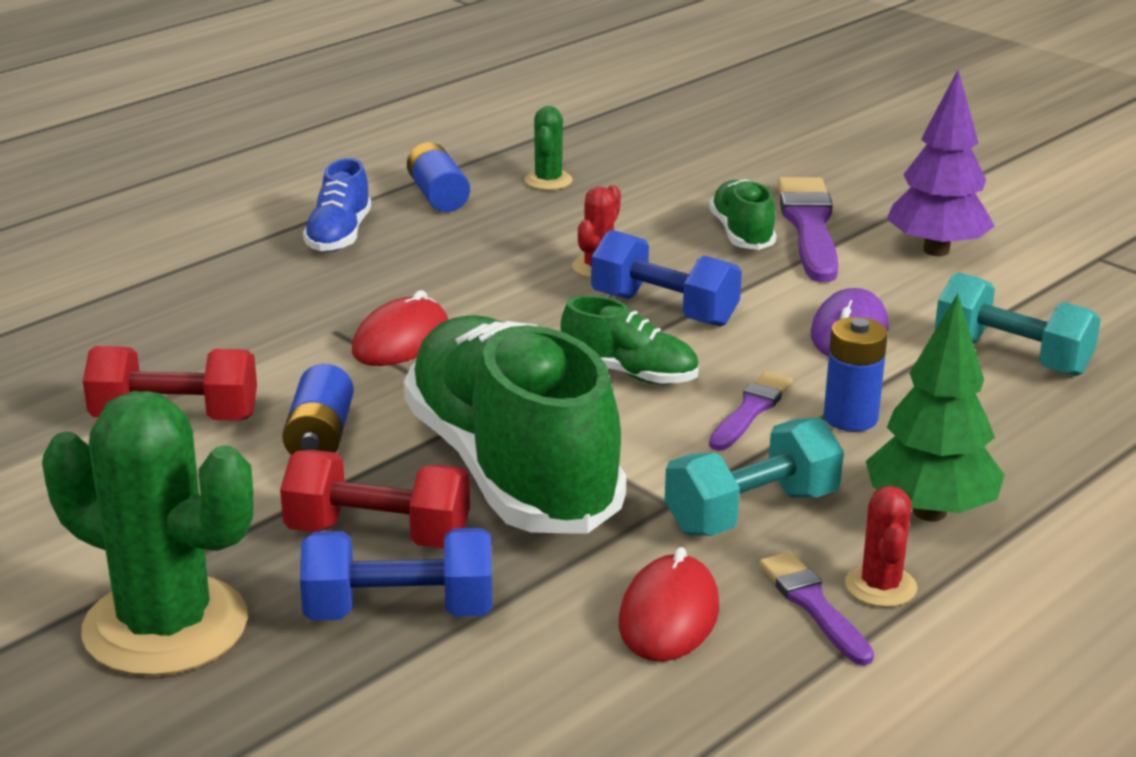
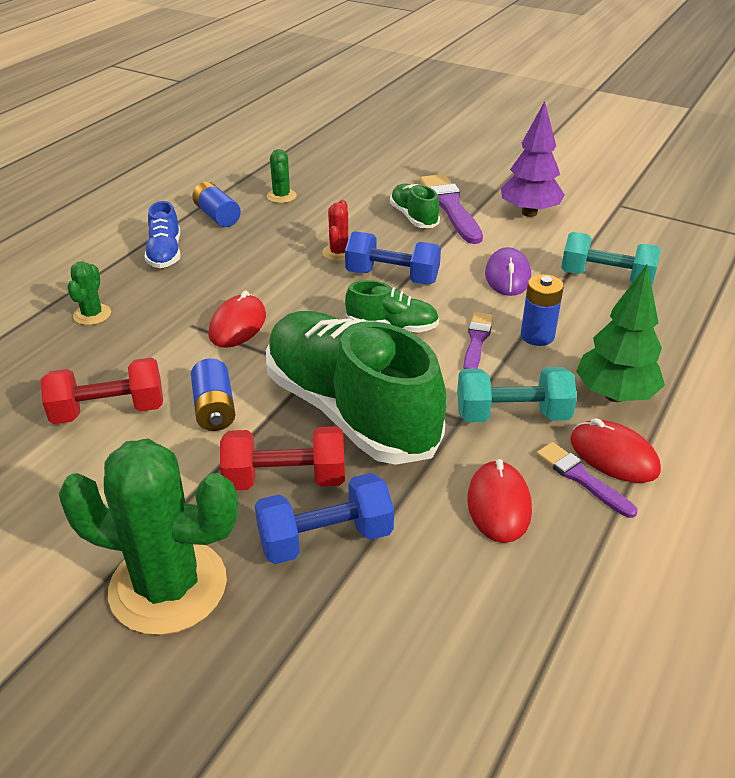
camera: 15 degrees left, 10 degrees up
(202, 299) = (92, 315): none -> green cactus
(752, 512) = (512, 415): turquoise dumbbell -> turquoise dumbbell turned 45 degrees clockwise
(880, 586) = (613, 455): red cactus -> red mouse

